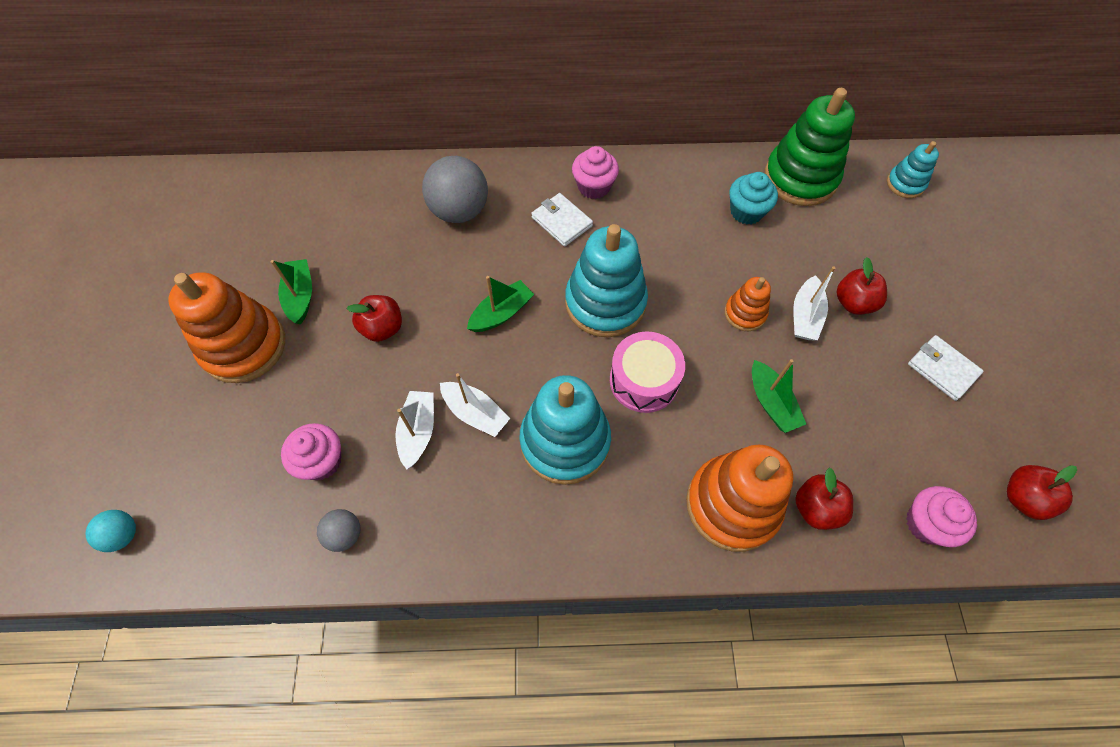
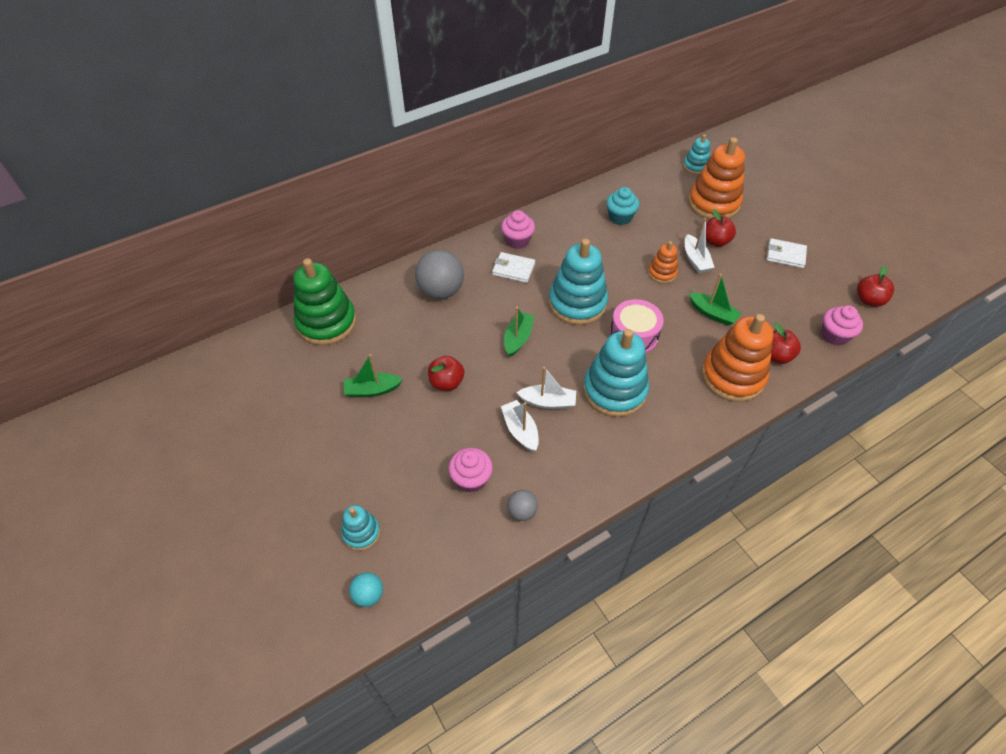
camera: 30 degrees left, 10 degrees down
(168, 459) = (361, 533): none -> turquoise stacking toy
(244, 346) = (357, 439): orange stacking toy -> orange stacking toy (713, 203)
(300, 296) = (372, 390): green boat -> green boat turned 60 degrees counterclockwise
(800, 178) = (636, 186): green stacking toy -> green stacking toy (326, 323)

